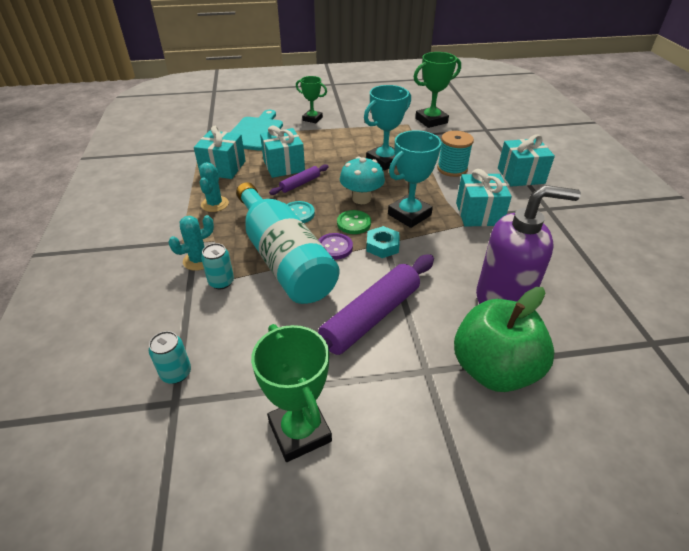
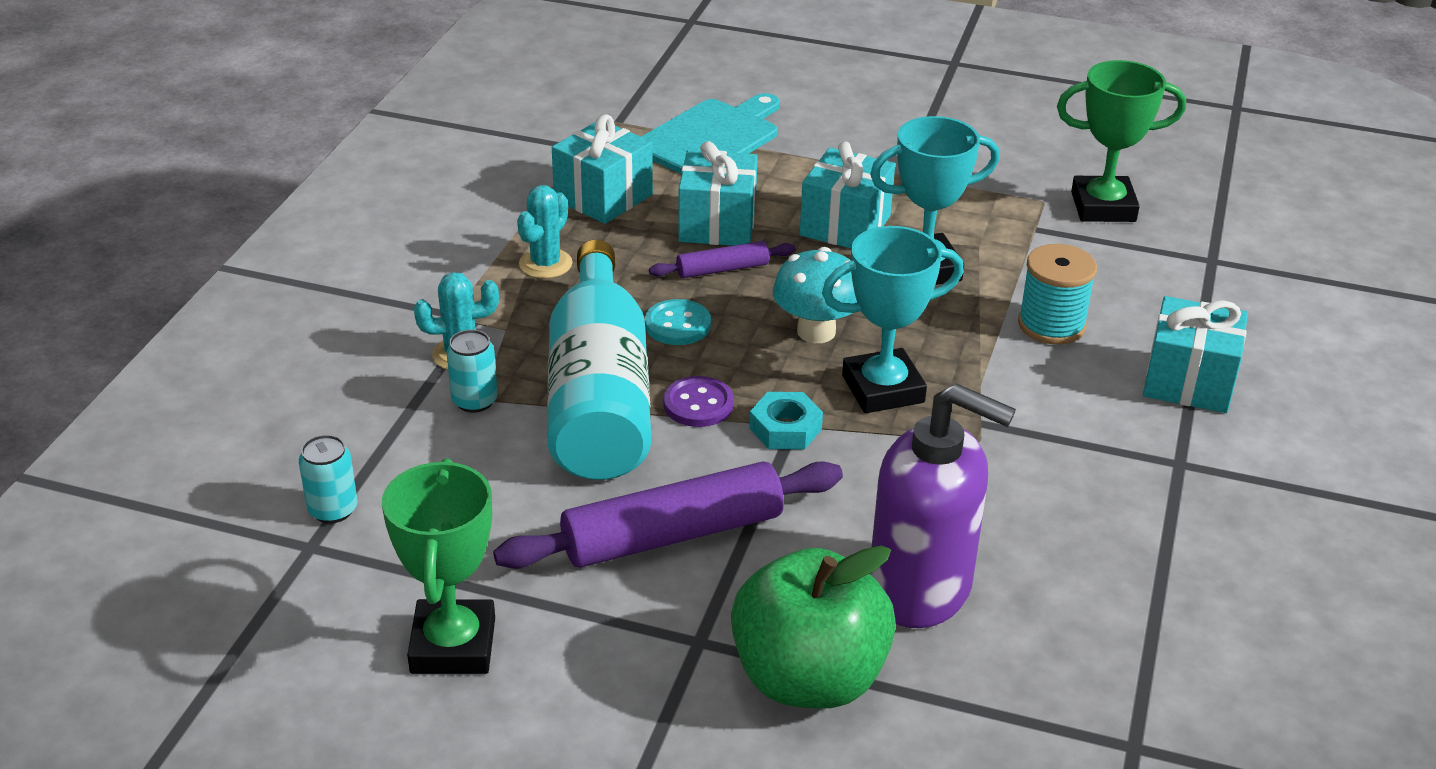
camera: 25 degrees right, 5 degrees down
(312, 119) = (847, 137): green trophy -> none
(354, 223) = (765, 373): green button -> none
(479, 214) = (1022, 429): turquoise gift -> turquoise gift (845, 226)

